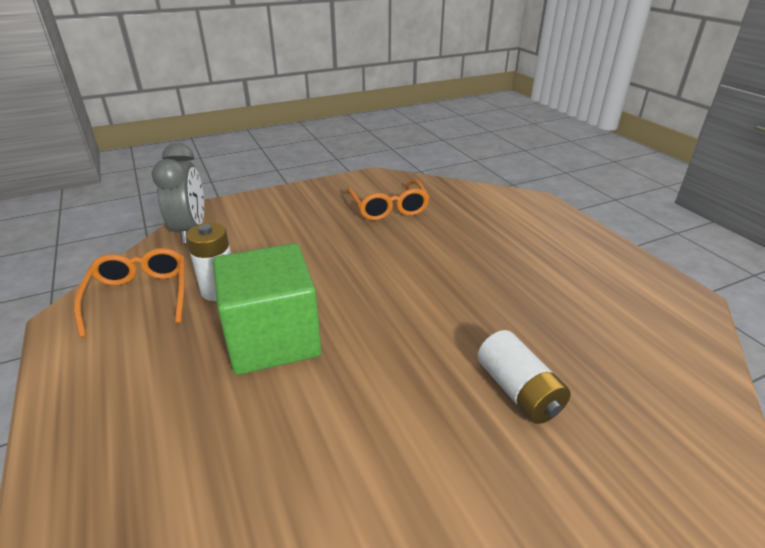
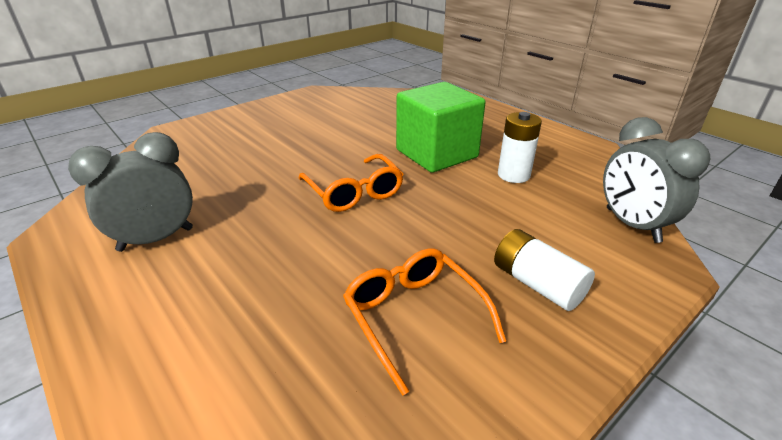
camera: 165 degrees right, 0 degrees up
(140, 296) = (568, 162): orange glasses -> orange glasses (354, 192)
(518, 391) = (262, 152): white battery -> white battery (537, 284)
(583, 277) = (156, 239): none -> grey clock

